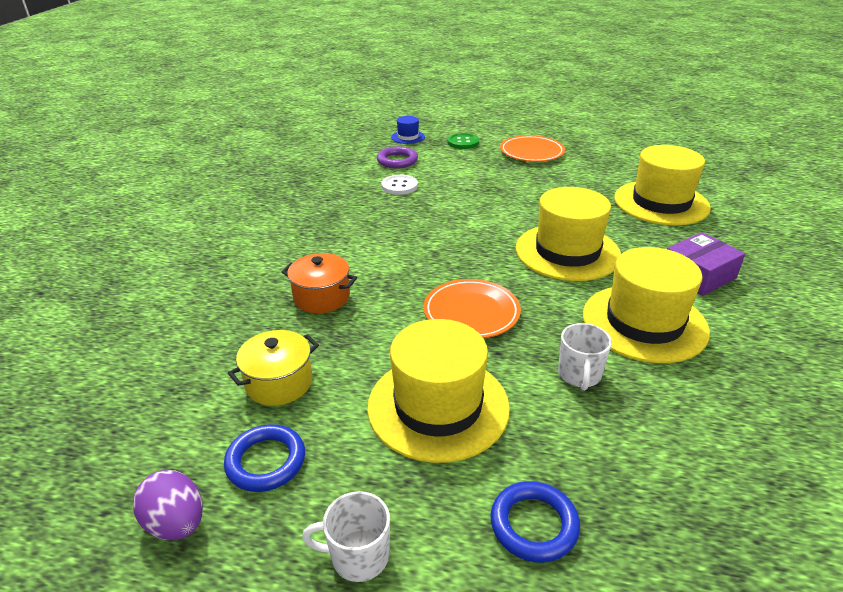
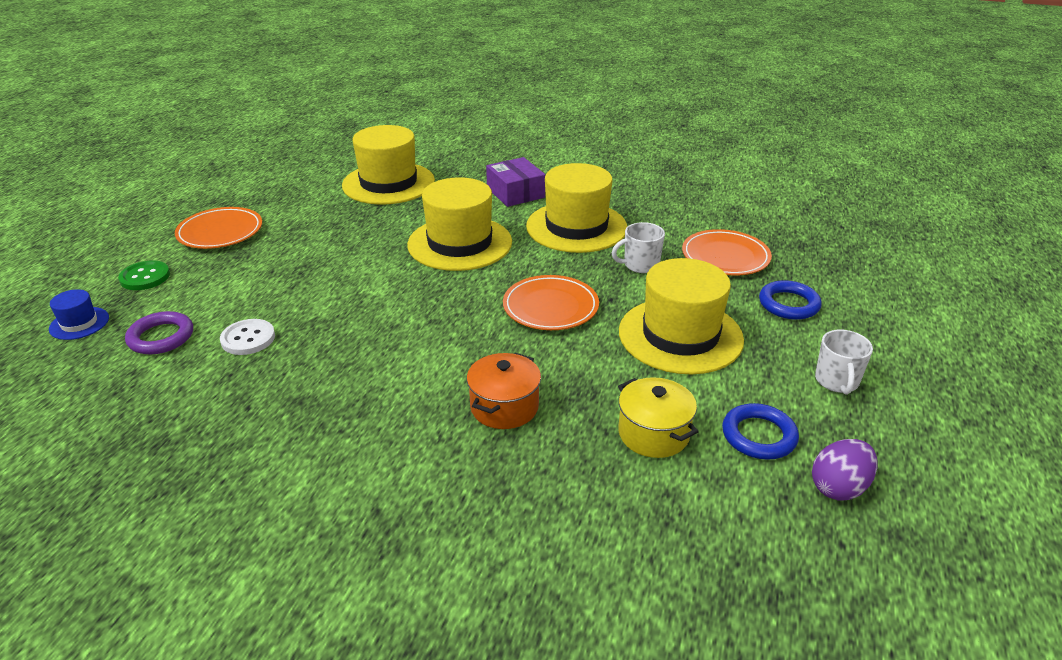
camera: 85 degrees left, 0 degrees up
(579, 375) = (640, 265): white mug -> white mug turned 150 degrees clockwise
(639, 460) = (725, 257): none -> orange plate

